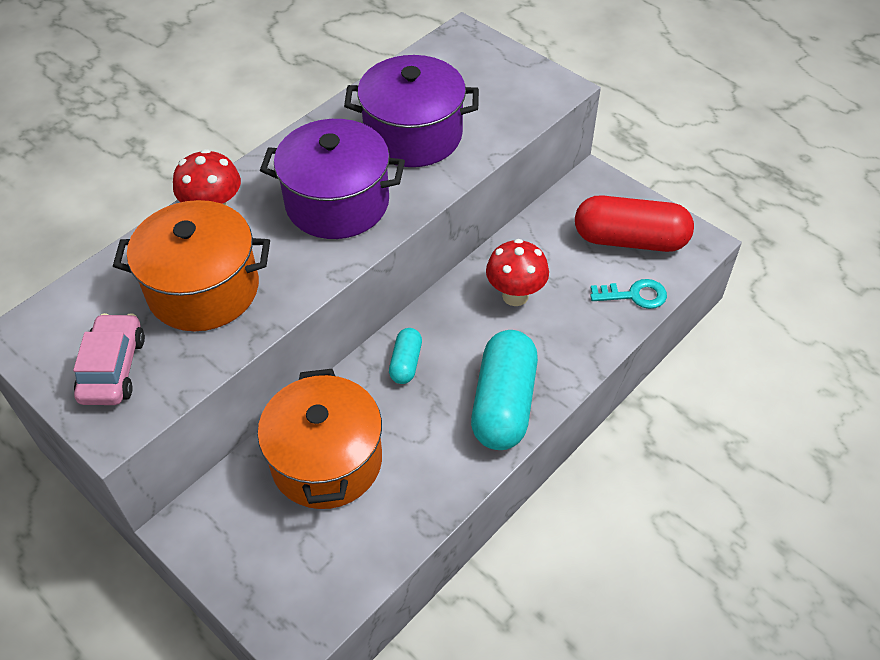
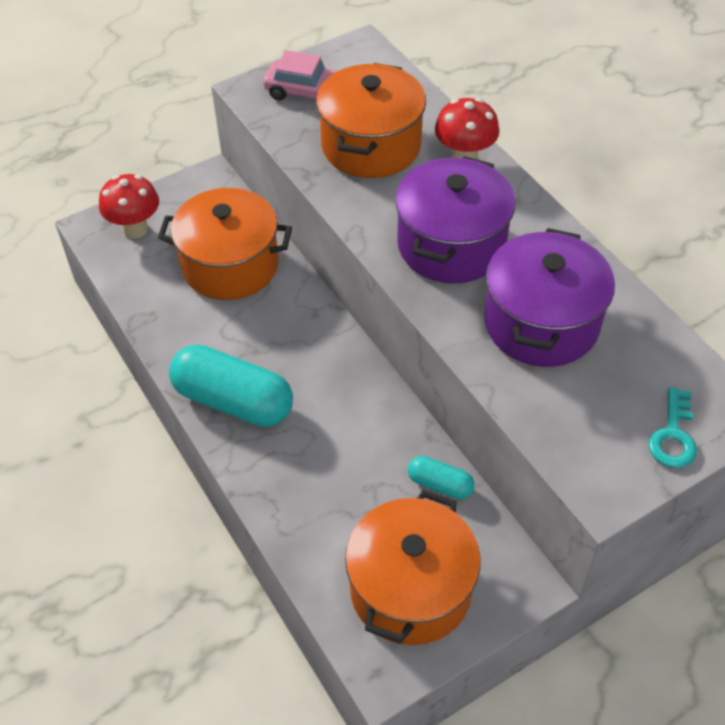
camera: 105 degrees right, 0 degrees up
(406, 363) = (310, 336): turquoise capsule -> turquoise capsule (440, 484)
(515, 295) = (362, 446): red mushroom -> red mushroom (135, 229)
(630, 240) = (410, 589): red capsule -> orange pot
(634, 295) = (324, 563): turquoise key -> turquoise key (673, 435)

